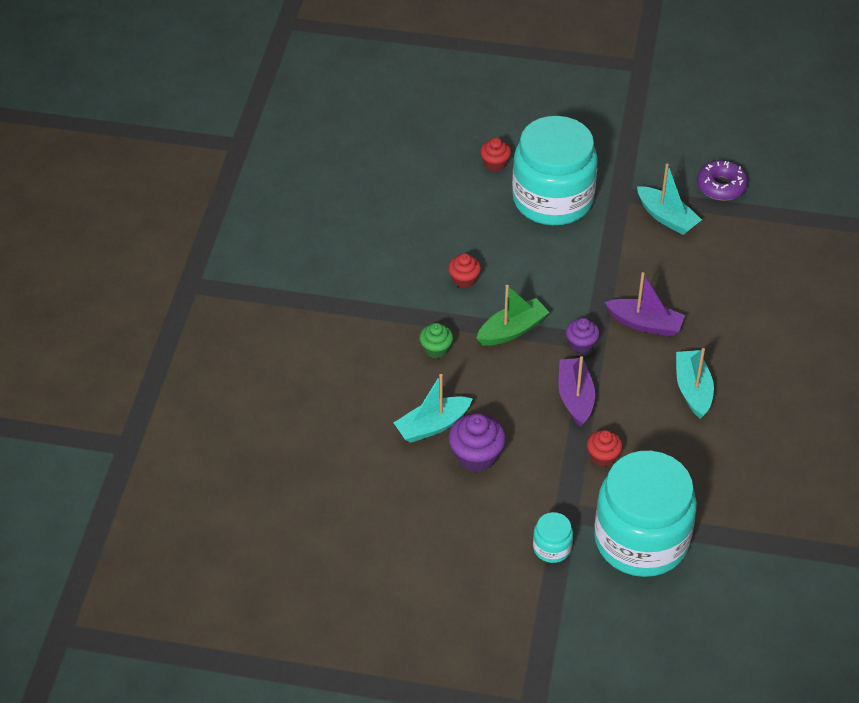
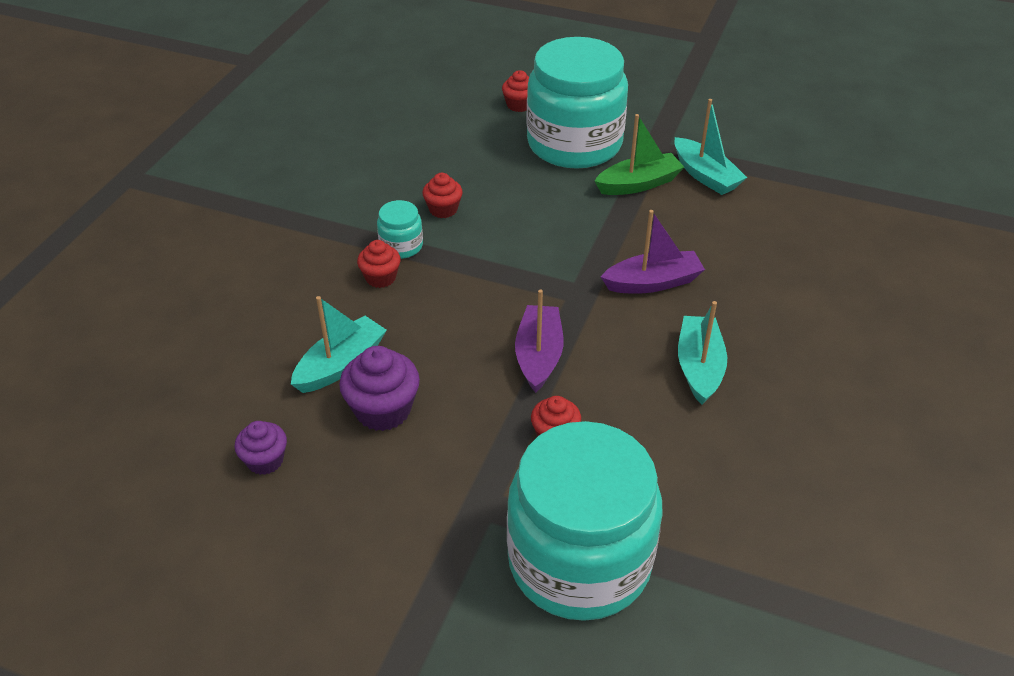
camera: 10 degrees right, 5 degrees down
(432, 426) = (340, 364): turquoise boat -> turquoise boat turned 150 degrees clockwise
(436, 349) = (380, 278): green cupcake -> red cupcake
(512, 330) = (482, 269): green boat -> green boat (638, 184)
(552, 548) = (444, 552): turquoise jar -> turquoise jar (401, 246)
(581, 344) = (564, 295): purple cupcake -> purple cupcake (265, 460)
(645, 324) = (652, 282): purple boat -> purple boat turned 45 degrees counterclockwise
(721, 186) = (777, 153): purple donut -> none

